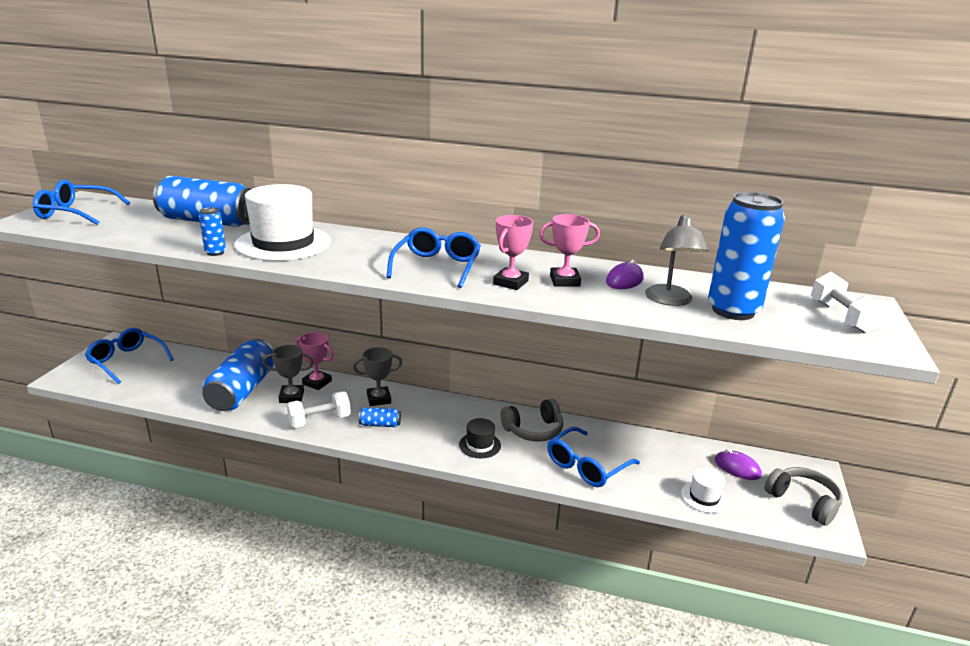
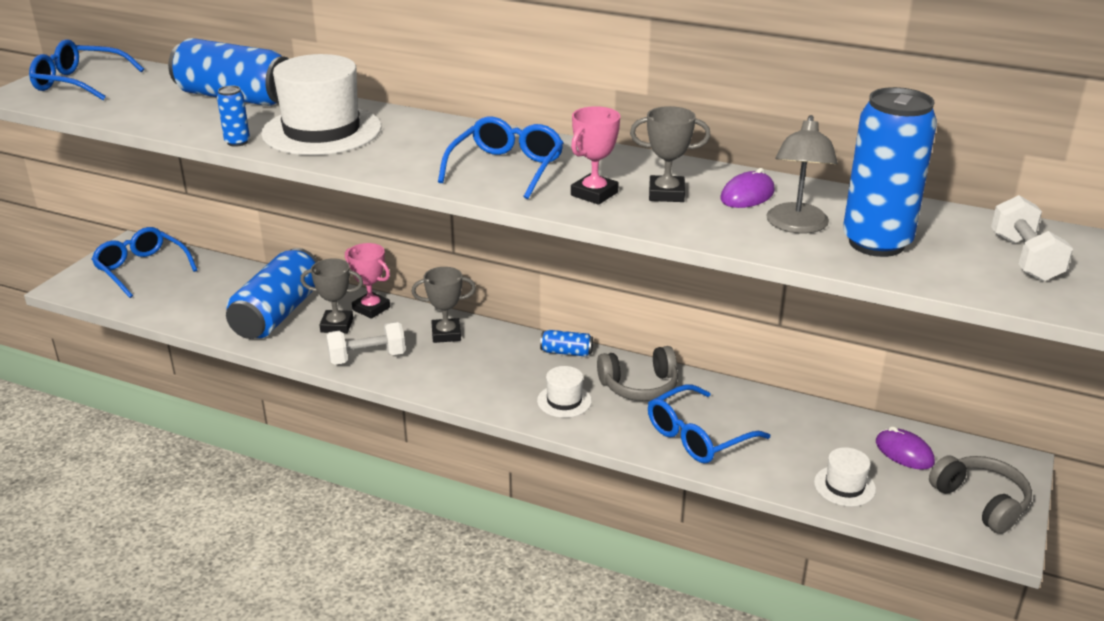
camera: 10 degrees right, 5 degrees up
(380, 424) = (441, 367): blue can -> blue can (566, 352)
(480, 445) = (564, 401): black hat -> white hat
(564, 281) = (666, 194): pink trophy -> grey trophy

